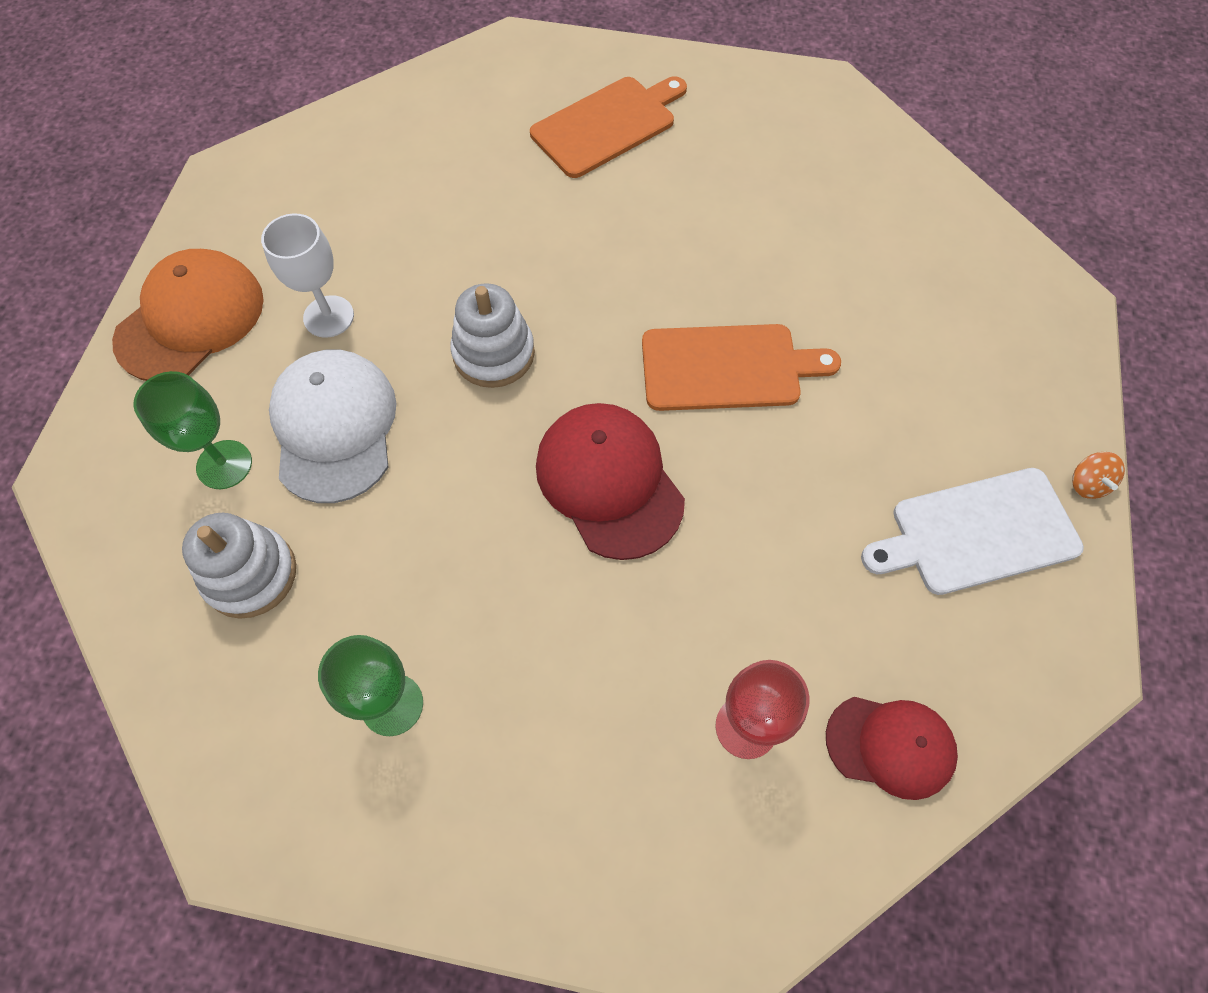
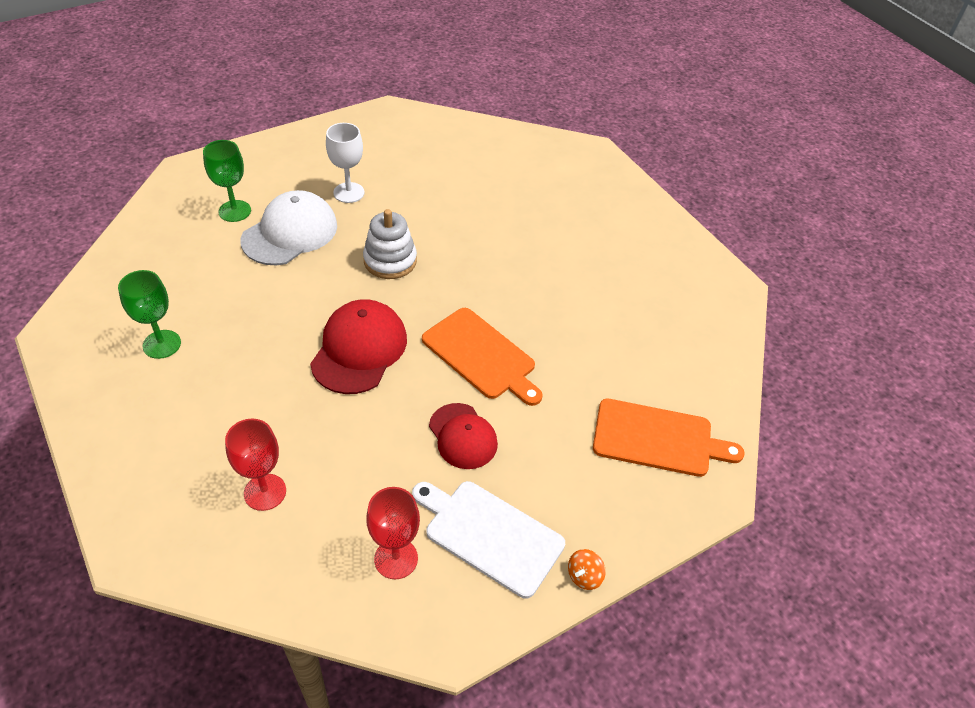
camera: 45 degrees right, 15 degrees down
(191, 319) = (299, 152): orange cap -> none
(250, 574) = (186, 255): white stacking toy -> none
(607, 125) = (585, 215): orange cutting board -> orange cutting board (658, 438)
(890, 746) = (308, 567): red cap -> red cap (463, 436)
(944, 646) = (396, 559): none -> red goblet

